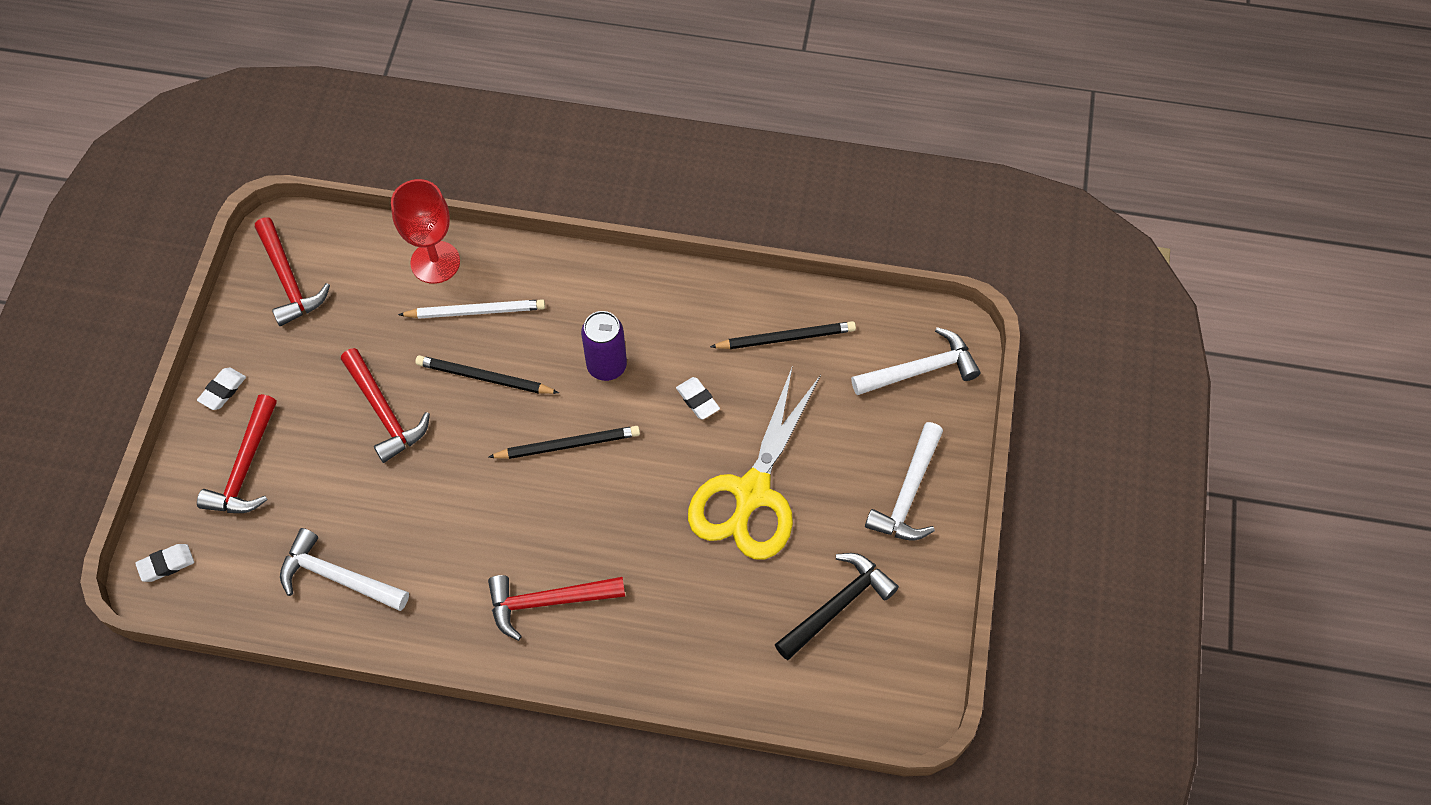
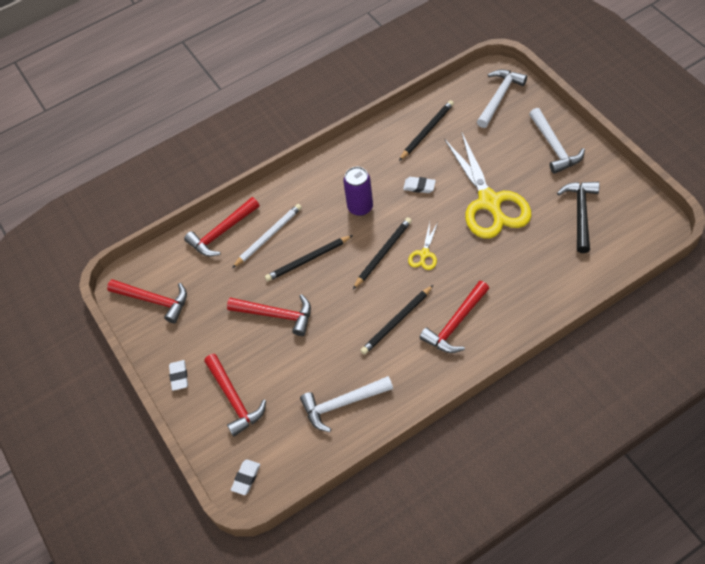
camera: 35 degrees left, 5 degrees down
(435, 262) = (222, 232): red goblet -> red hammer
(492, 539) = (397, 321): none -> black pencil
(609, 488) = (424, 254): none -> yellow scissors

